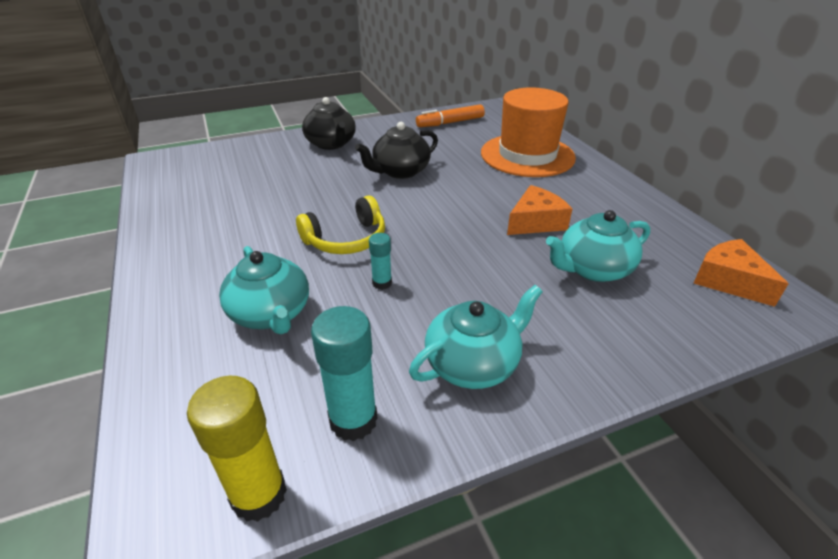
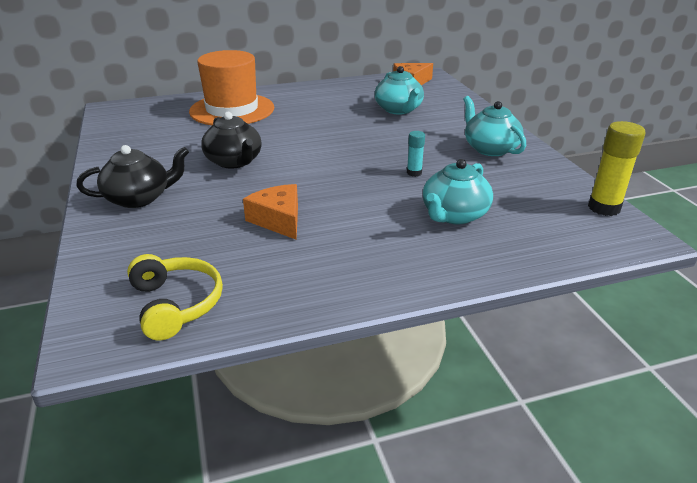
camera: 85 degrees left, 5 degrees down
(271, 314) = (454, 215): turquoise teapot -> turquoise teapot turned 150 degrees clockwise
(346, 239) = (352, 187): yellow headphones -> yellow headphones (176, 304)
(353, 420) = (543, 182): turquoise glue stick -> none
(450, 123) = (134, 134): orange marker -> none
(535, 222) = (340, 118): orange cheese -> orange cheese (278, 220)

